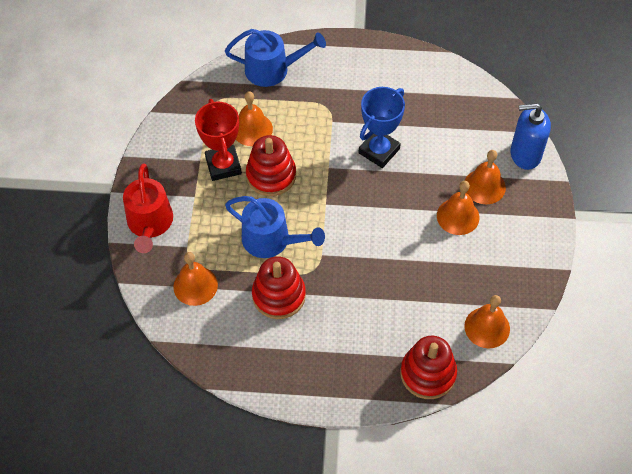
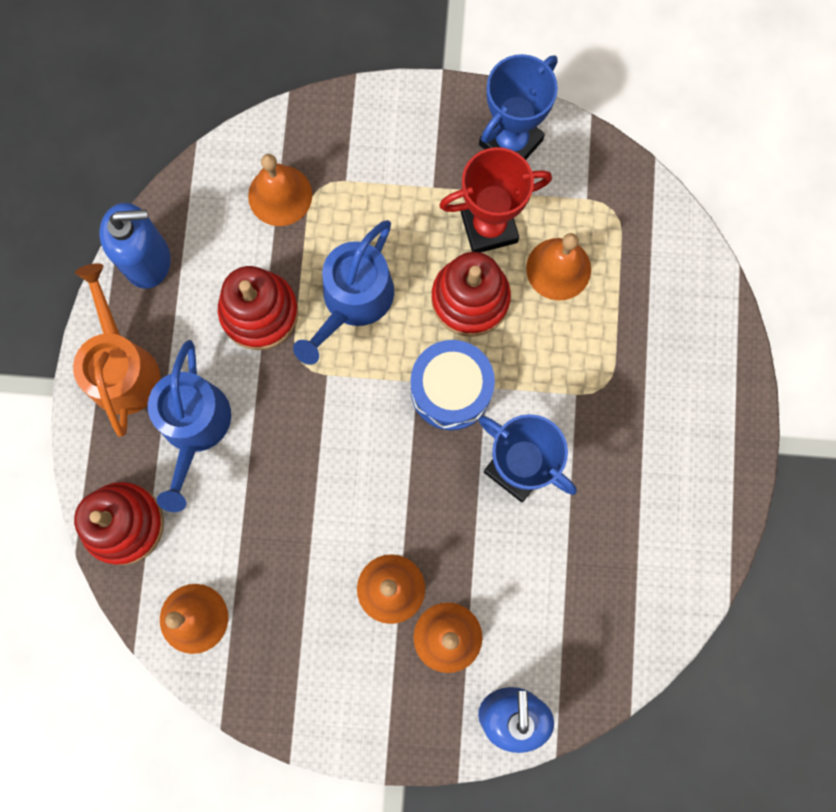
camera: 90 degrees right, 20 degrees up
(150, 223) = (386, 127): red watering can -> none
(166, 154) = (510, 142): none -> blue trophy
(240, 368) = (147, 260): none -> blue soap dispenser
(272, 69) = (680, 298): blue watering can -> blue watering can (194, 427)
(319, 380) = (122, 368): none -> orange watering can
(331, 185) = (451, 390): none -> blue drum

